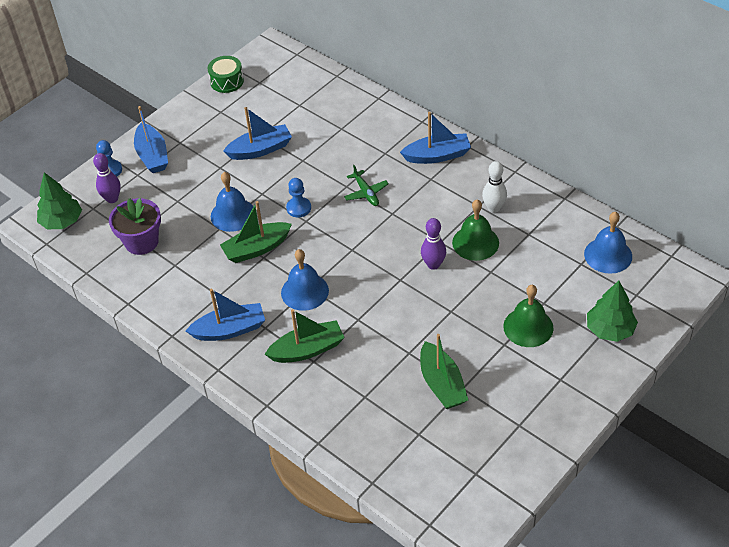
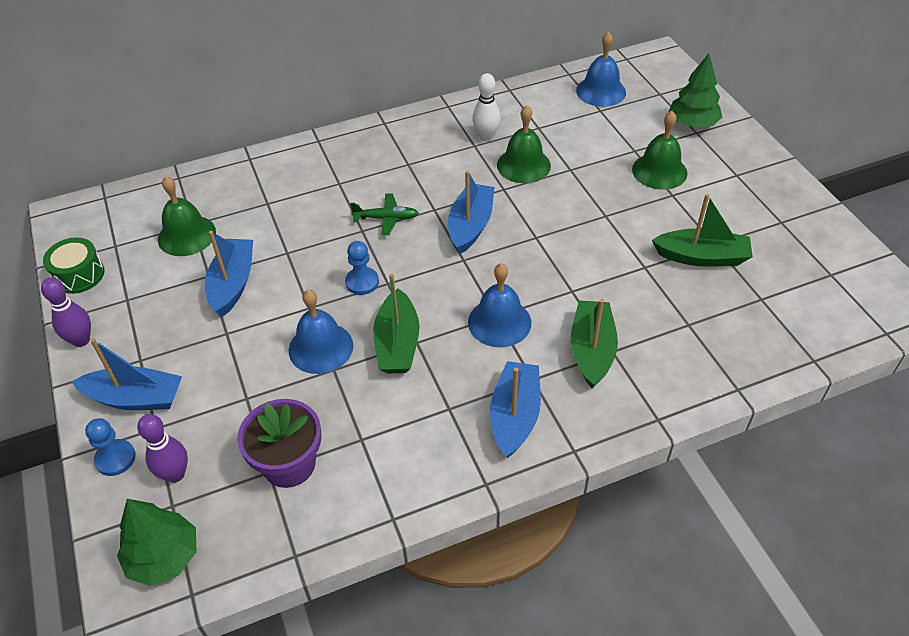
camera: 65 degrees left, 0 degrees up
(288, 107) = (186, 235): none -> green bell
(433, 264) = (532, 205): purple bowling pin -> purple bowling pin (81, 340)
(437, 155) = (379, 147): blue boat -> blue boat (470, 225)

